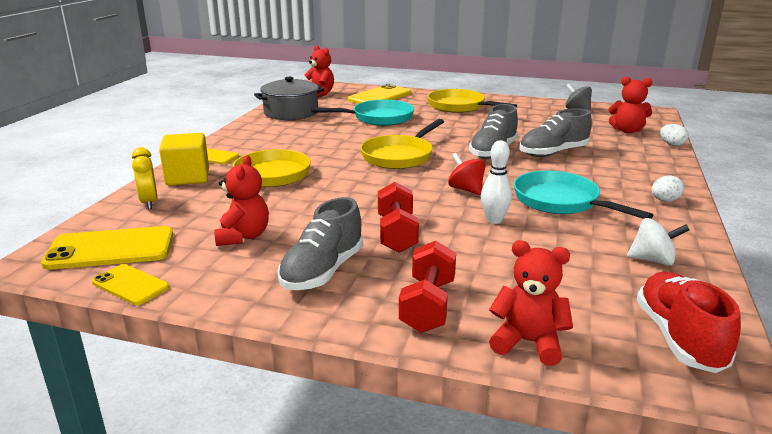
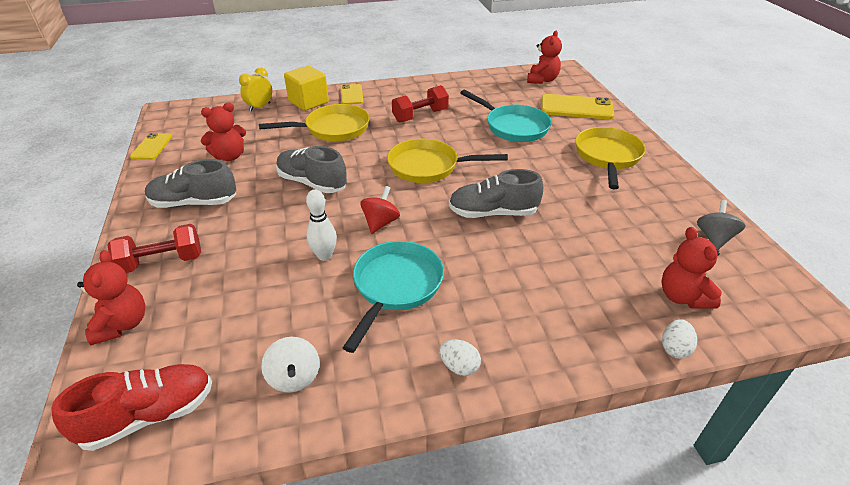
camera: 60 degrees right, 15 degrees up
(110, 249) = (191, 123): yellow phone -> none
(291, 112) = (477, 86): grey pot -> none
(397, 234) = (268, 214): red dumbbell -> red dumbbell (420, 116)
(553, 153) = (530, 252): grey shoe -> grey shoe (312, 183)

